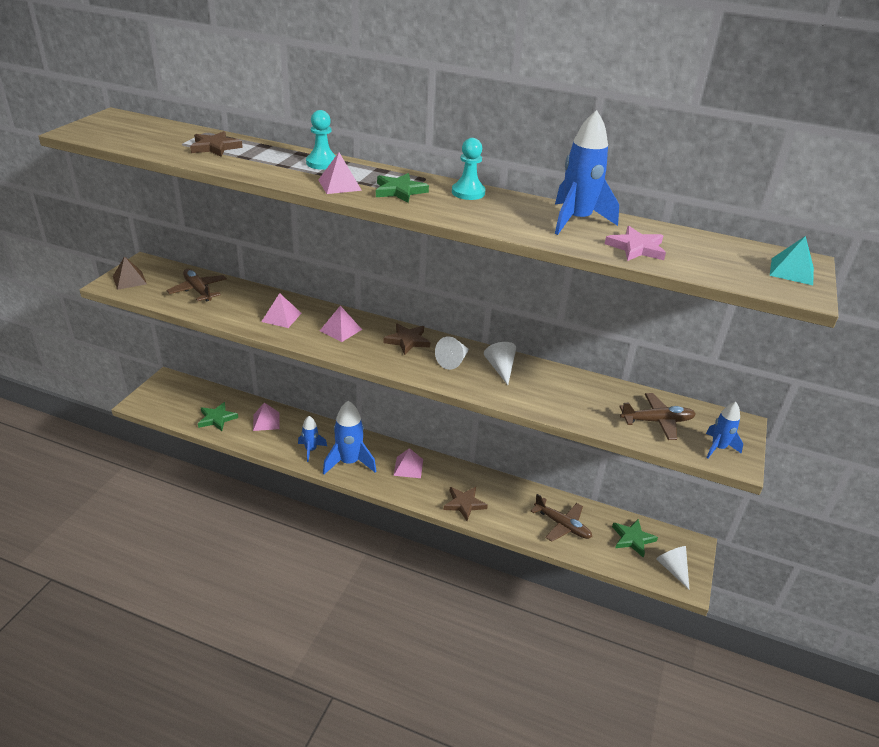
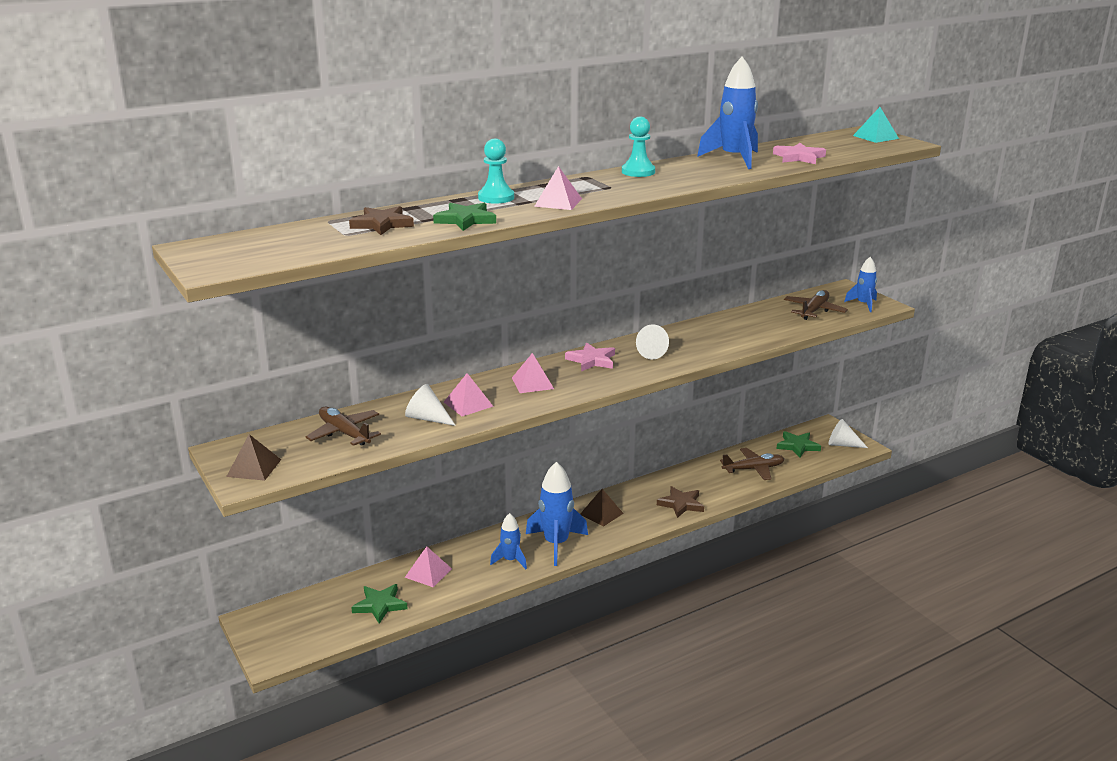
camera: 50 degrees left, 10 degrees down
(198, 290) = (344, 433): brown plane -> brown plane turned 45 degrees clockwise
(399, 191) = (602, 188): green star -> green star (465, 220)
(407, 341) = (591, 360): brown star -> pink star
(408, 467) = (601, 514): pink pyramid -> brown pyramid
(500, 368) = (682, 338): white cone -> white cone (427, 418)

